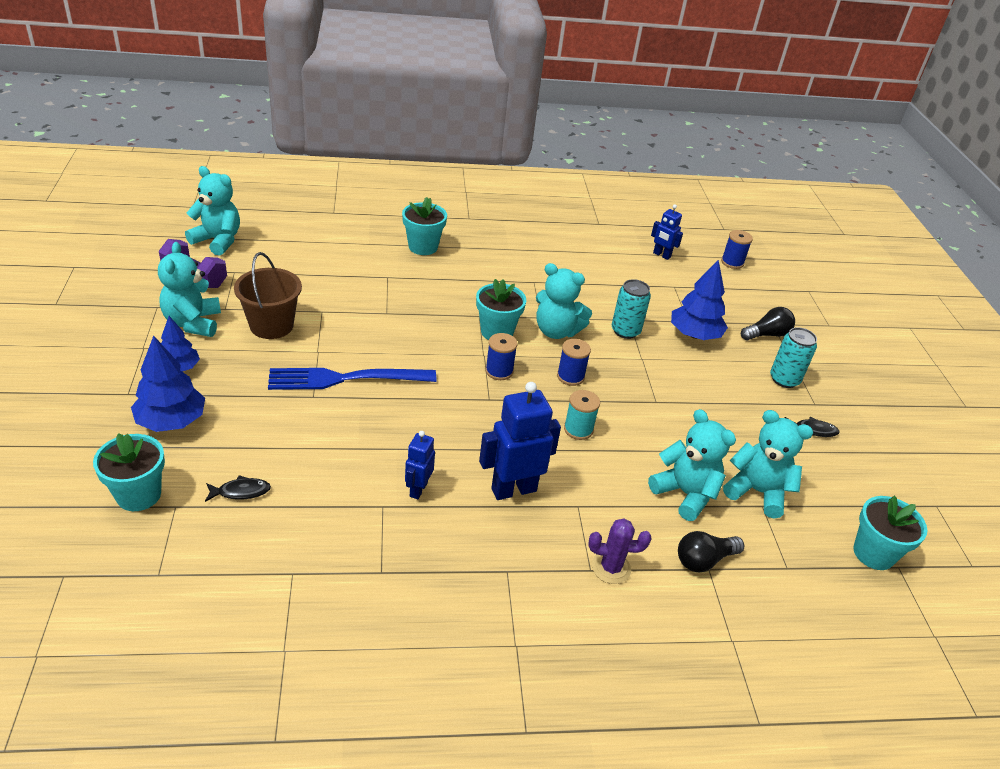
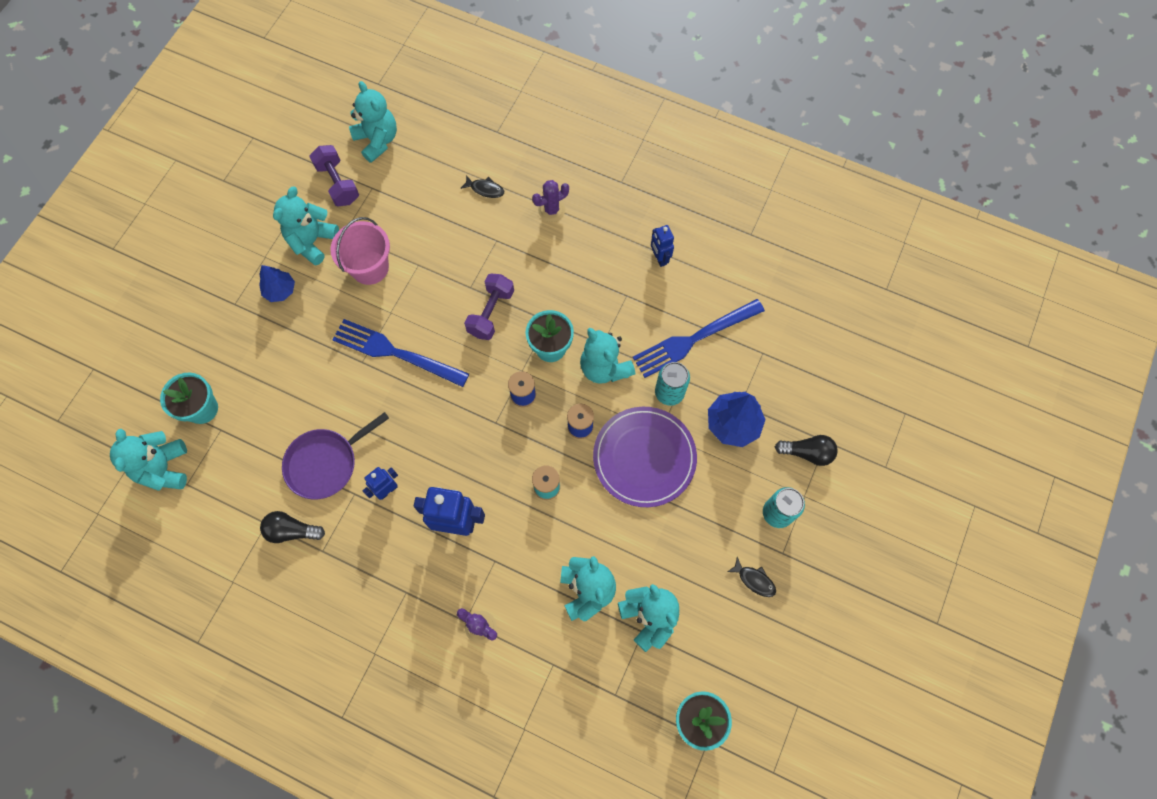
camera: 35 degrees right, 30 degrees up
(116, 570) = (164, 468): none -> turquoise teddy bear
(171, 421) = (251, 346): blue tree -> none
(241, 492) = (267, 436): black fish -> black fish (485, 189)
(271, 325) = (370, 267): brown bucket -> pink bucket
(329, 491) = (325, 463): none -> purple pan
(421, 324) = (491, 313): none -> purple dumbbell
(423, 247) = (551, 210): turquoise flower pot -> purple cactus
(613, 293) = (693, 339): none -> blue fork
(645, 379) = (644, 457): none -> purple plate
(661, 255) = (783, 304): blue robot -> blue robot (659, 258)
(704, 560) = (555, 656): black light bulb -> black light bulb (292, 531)
(732, 262) = (853, 342): blue spool -> none

